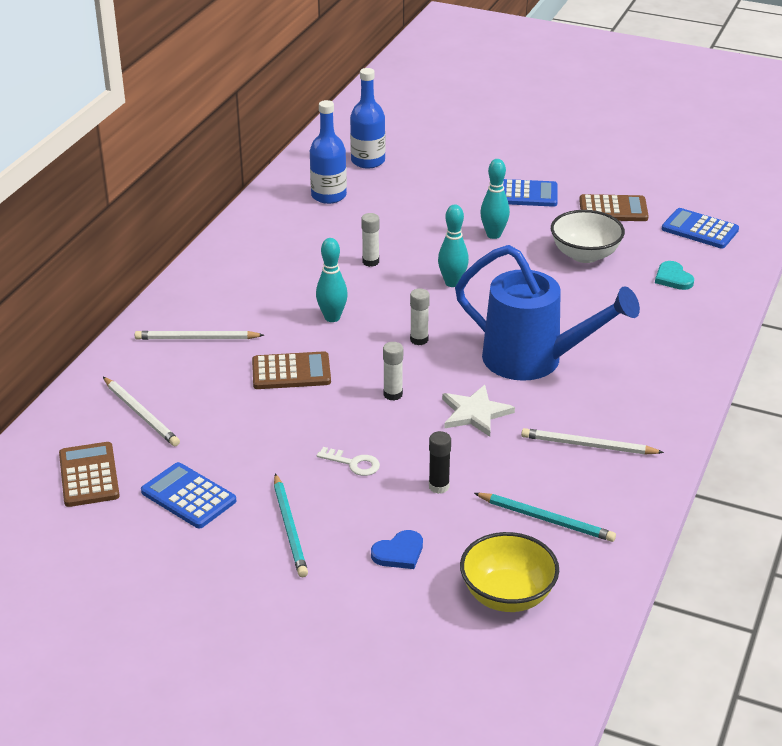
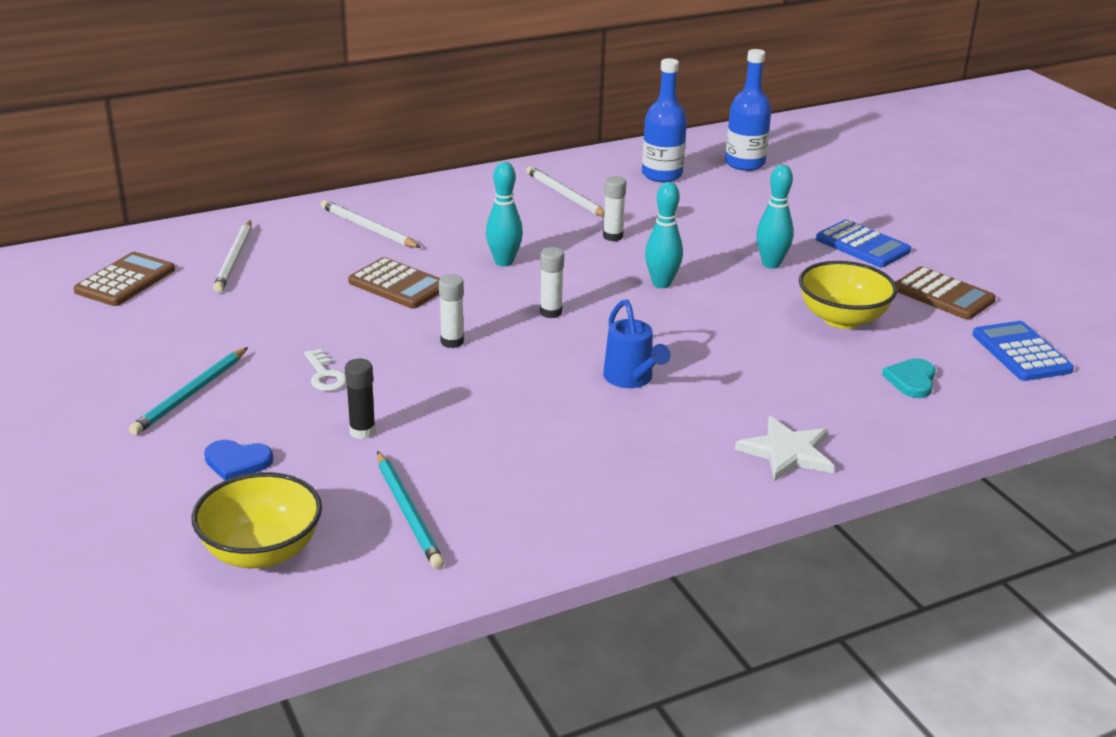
camera: 40 degrees right, 5 degrees down
(188, 496) = (163, 331): blue calculator -> none
(475, 413) = (499, 392): white star -> white star (787, 452)
(533, 360) = (631, 379): blue watering can -> blue watering can, size x0.49
(585, 255) = (842, 319): white bowl -> yellow bowl
(588, 445) = (559, 475): white pencil -> white pencil (565, 195)

